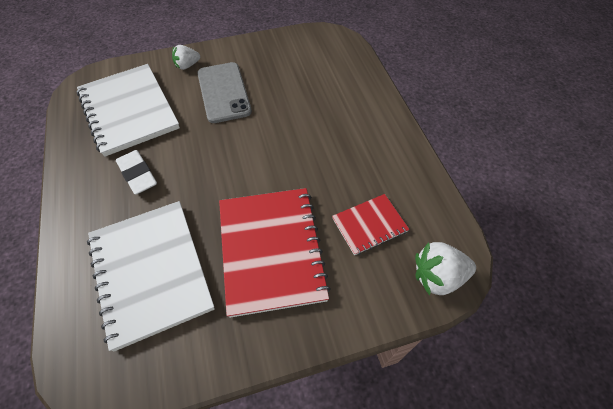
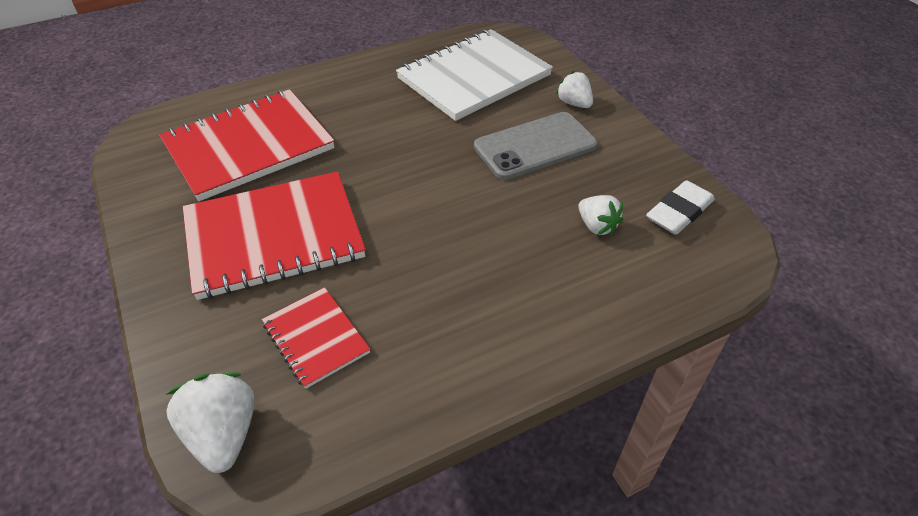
camera: 80 degrees right, 10 degrees down
(138, 175) = (377, 107): white eraser -> white eraser (679, 212)
(151, 272) = (249, 146): white notebook -> red notebook
(304, 80) = (597, 226): none -> white strawberry

